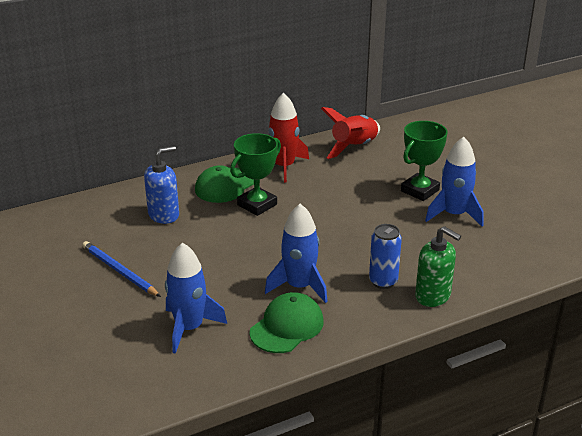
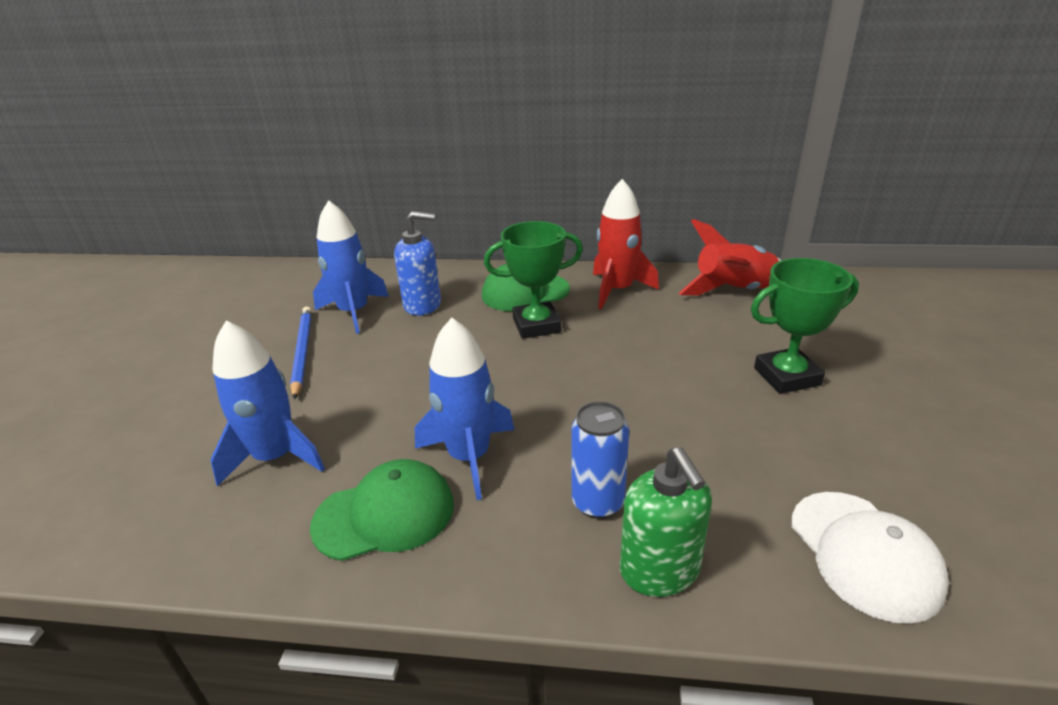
camera: 35 degrees right, 0 degrees up
(454, 214) = (818, 433): blue rocket -> blue rocket (354, 312)
(504, 258) = (864, 554): none -> white cap

